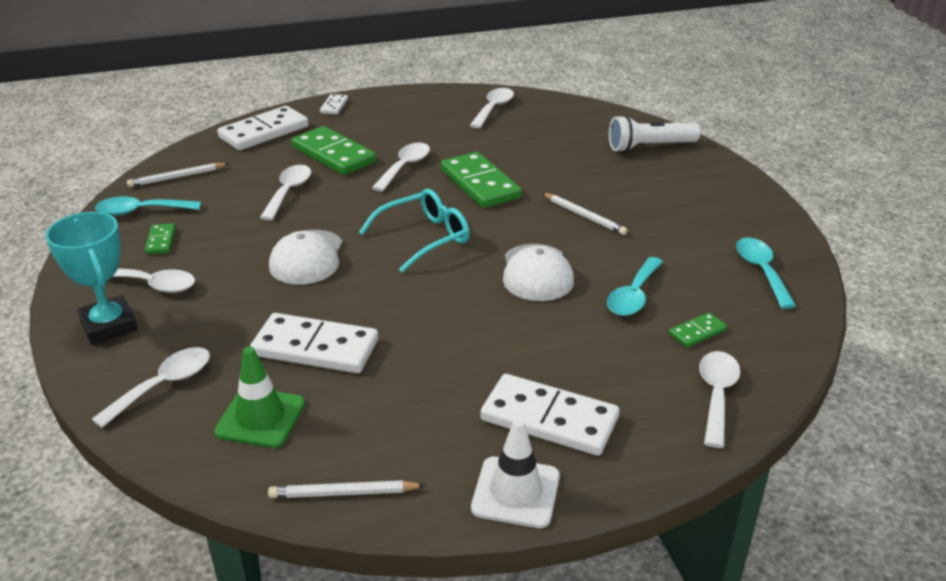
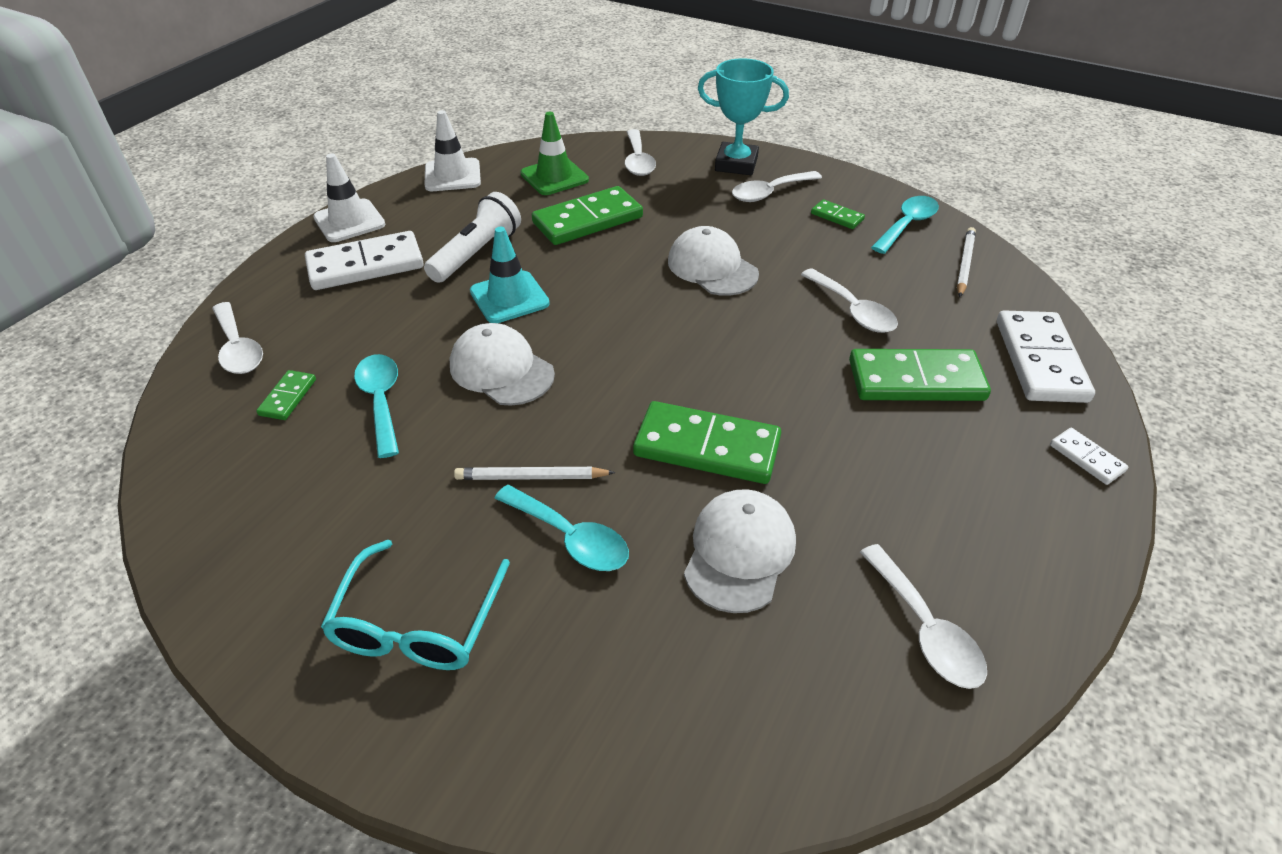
camera: 135 degrees right, 10 degrees up
(315, 348) = (587, 220): white domino -> green domino
(343, 493) = (452, 175): white pencil -> white traffic cone
(405, 167) = (820, 415): white spoon -> none
(424, 238) = (653, 342): turquoise glasses -> turquoise glasses (417, 624)
(470, 317) = (509, 297): none -> turquoise traffic cone
(526, 151) = (739, 552): none -> white cap
(649, 147) = (583, 717): white flashlight -> white flashlight (476, 254)
(761, 271) = (249, 525): turquoise spoon -> turquoise spoon (570, 538)

